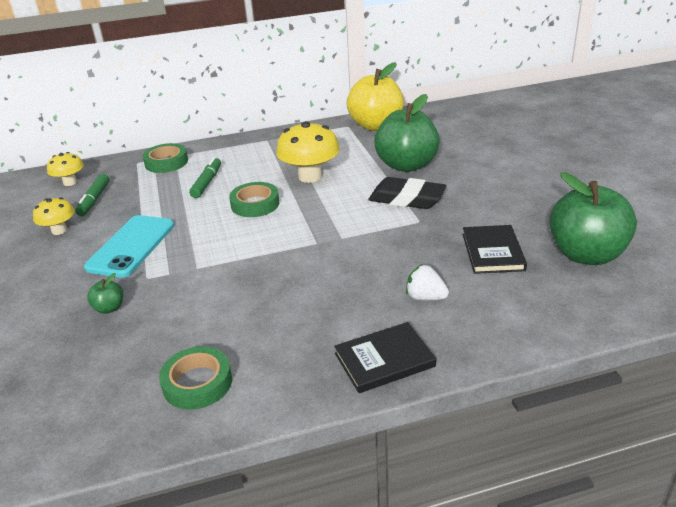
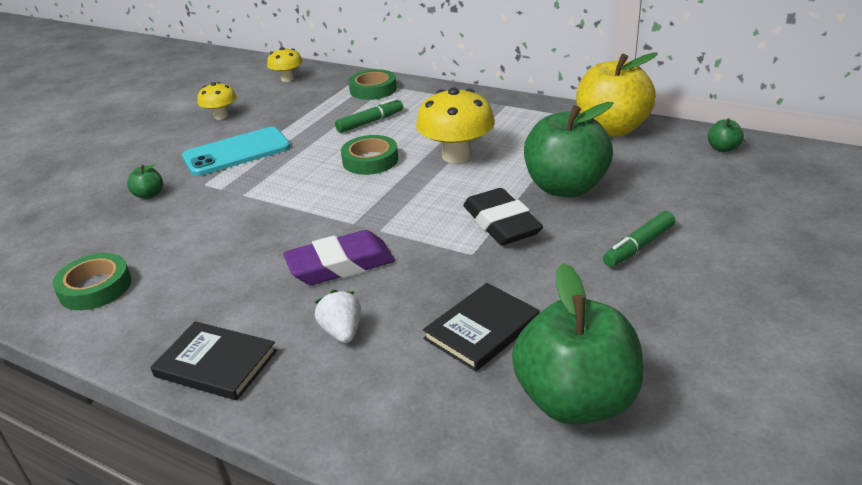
camera: 45 degrees right, 0 degrees up
(94, 200) = (278, 101): green marker -> green marker (638, 246)
(355, 267) = (340, 265): none -> purple eraser
(449, 113) = (723, 148): none -> green apple

